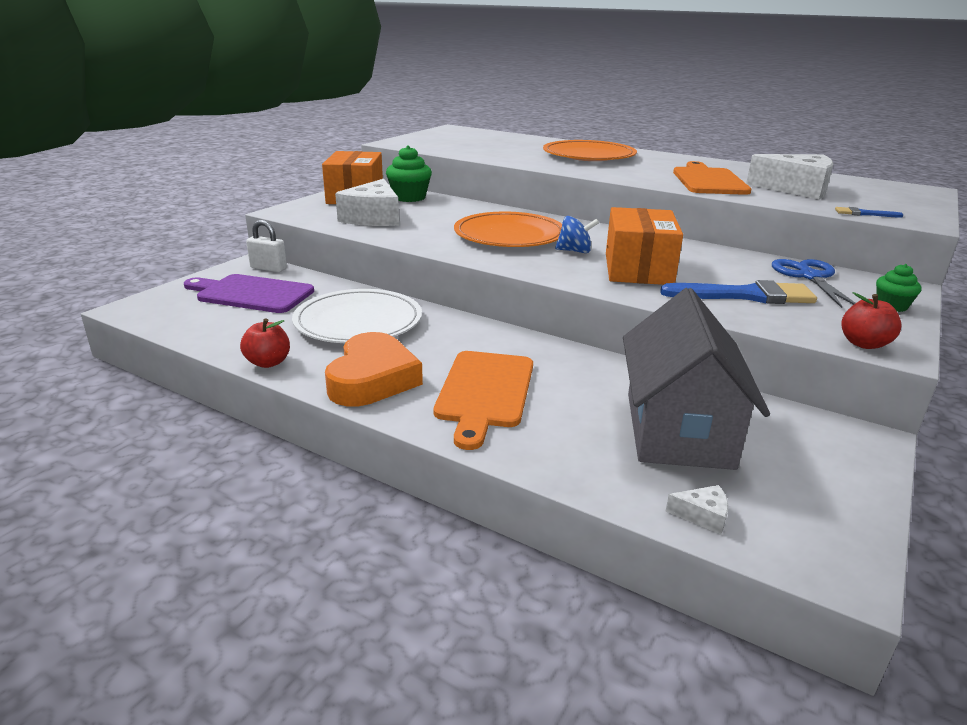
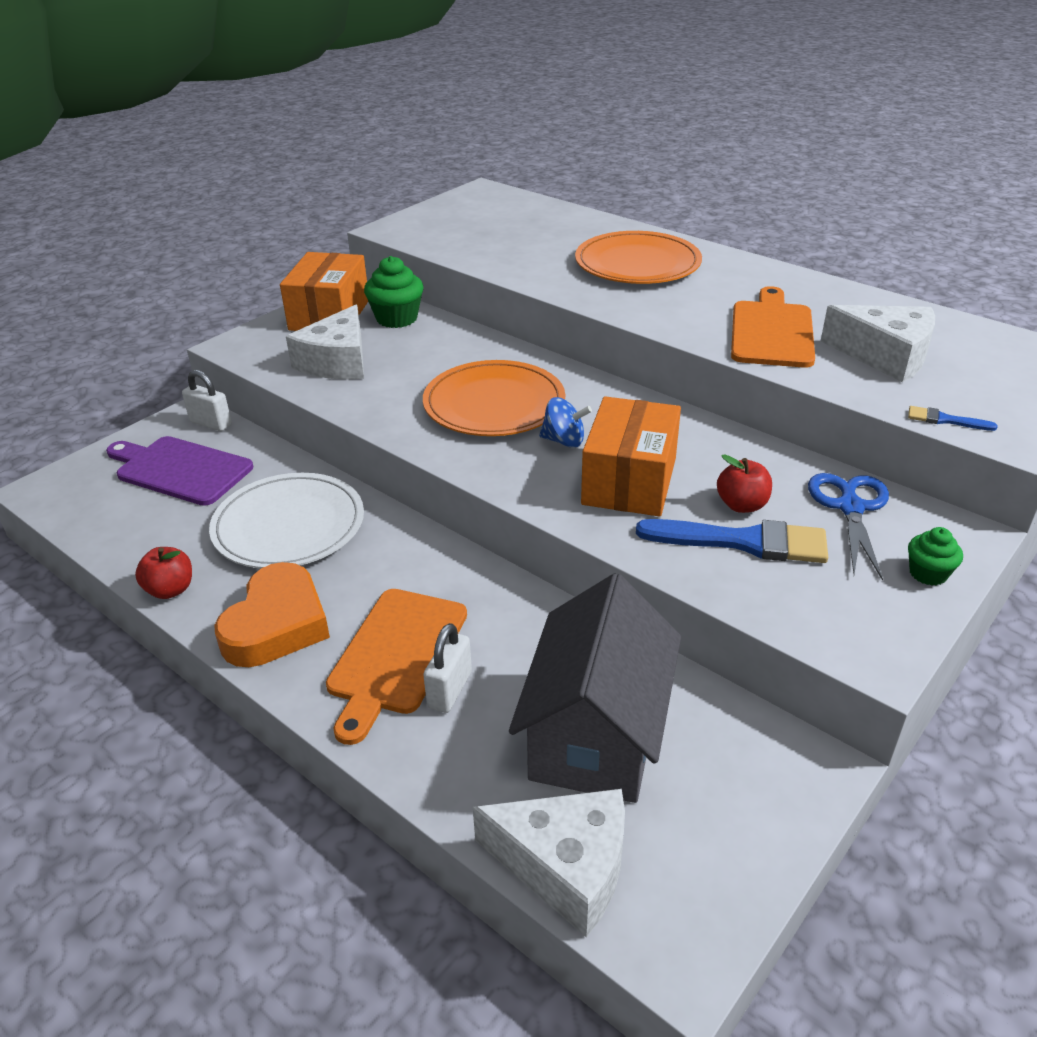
camera: 10 degrees right, 10 degrees up
(541, 410) = (450, 690): none -> white padlock
(702, 516) = (565, 866): white cheese -> white cheese, size x2.39
(864, 344) = (846, 645): red apple -> red apple (742, 505)

